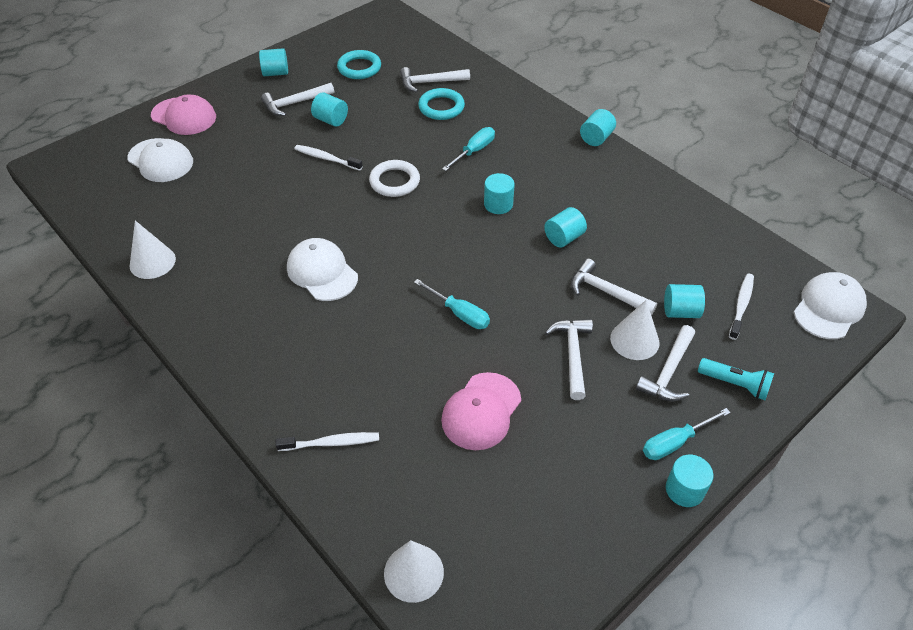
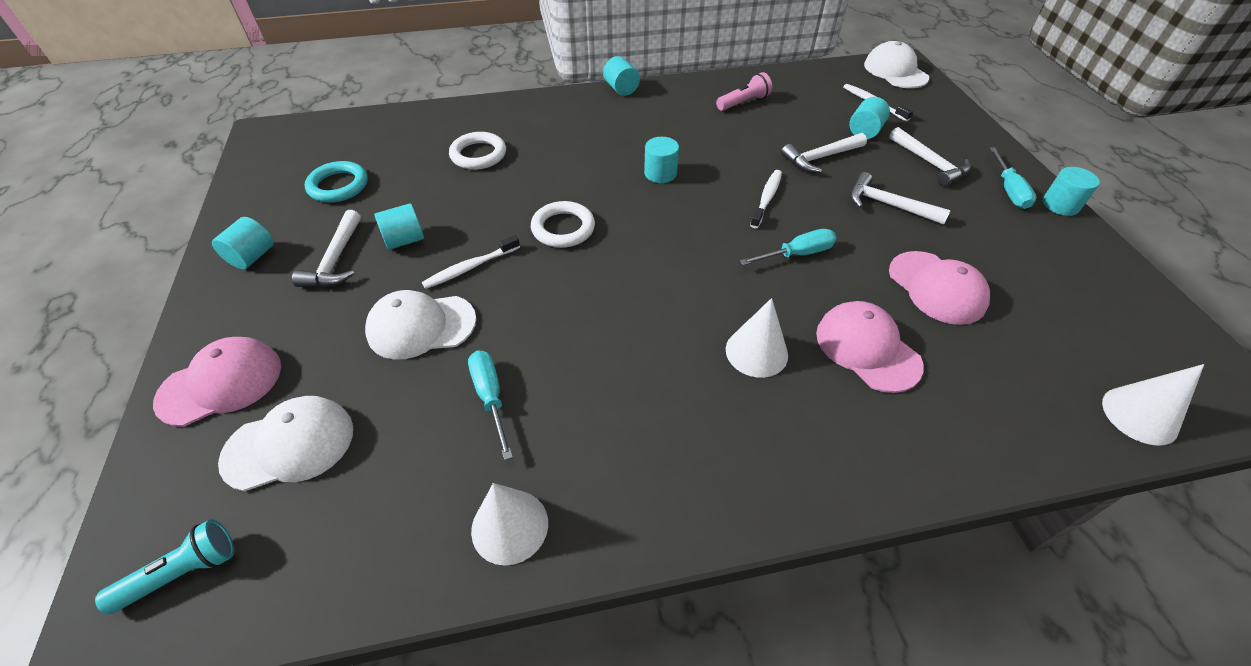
camera: 60 degrees left, 0 degrees up
(322, 272) = (665, 339): white cap -> white cap (421, 326)
(331, 443) = (944, 425): white toothbrush -> white toothbrush (766, 199)
(380, 382) = (867, 349): none -> pink cap
(430, 82) = (429, 147): white hammer -> none
(441, 107) = (478, 155): turquoise ring -> white ring
(474, 151) = (569, 159): turquoise screwdriver -> turquoise screwdriver (490, 397)
(563, 238) = (736, 154): turquoise cylinder -> none
(634, 340) = (886, 166): white cone -> white cone (756, 352)
(649, 216) = (743, 102): none -> pink flashlight
(735, 384) = (956, 138): turquoise flashlight -> turquoise flashlight (183, 573)

